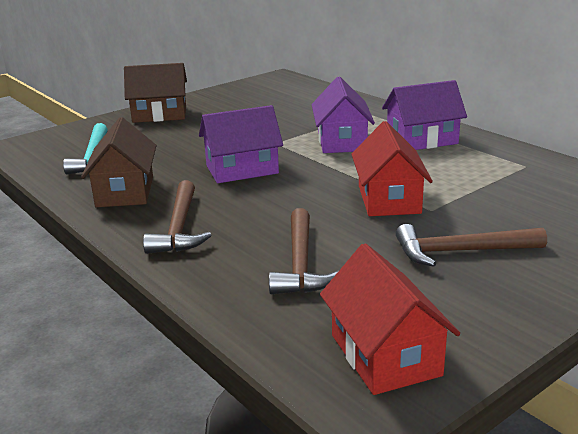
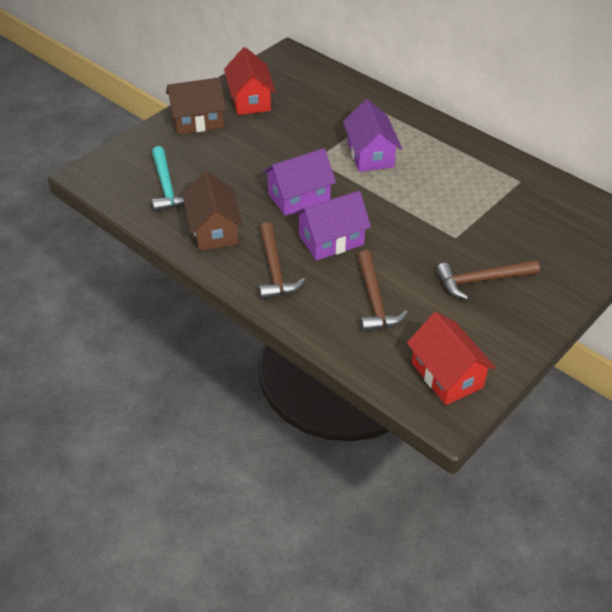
camera: 10 degrees left, 20 degrees up
(389, 199) = (422, 227): red house -> red house (250, 100)
(422, 140) = (435, 150): purple house -> purple house (331, 240)

